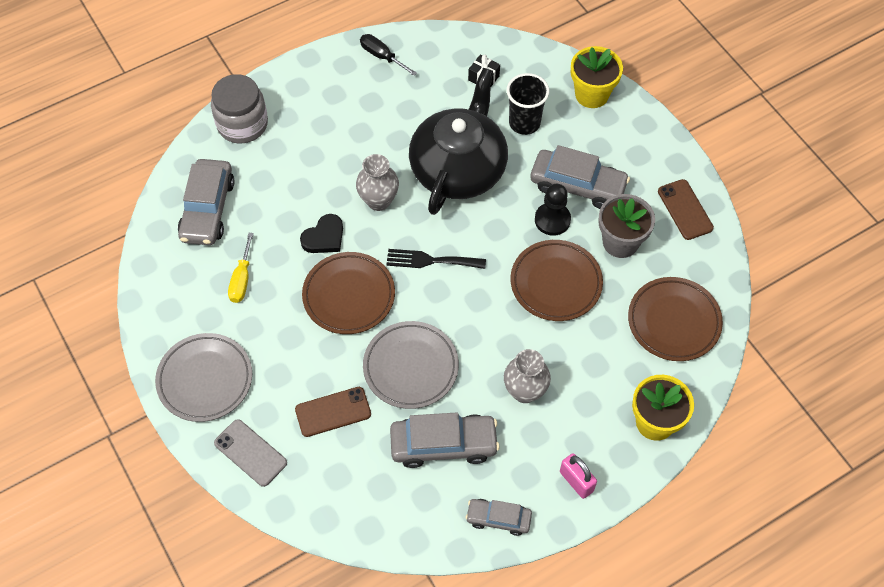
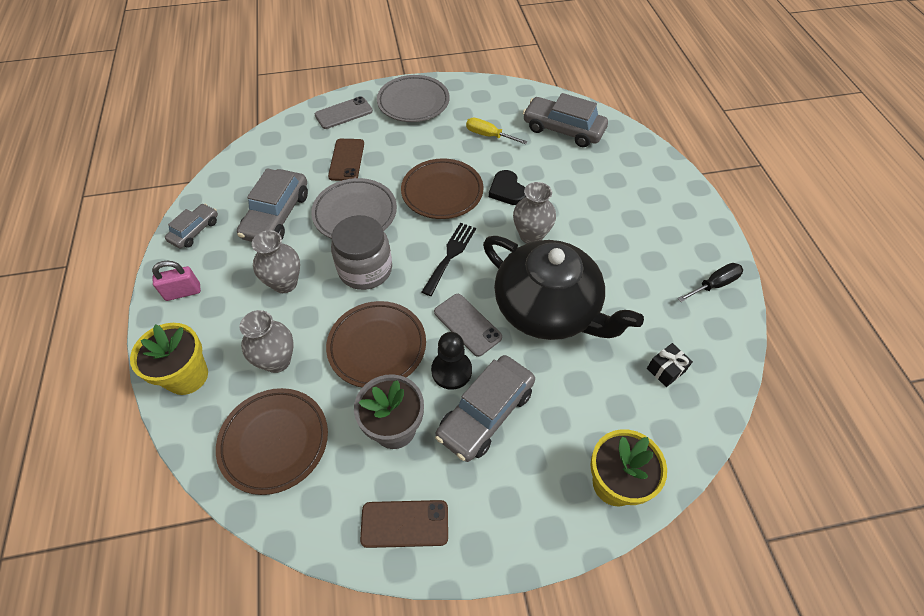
camera: 110 degrees right, 5 degrees down
(242, 124) = (647, 165): grey jar -> grey jar (365, 269)
(502, 222) = (467, 324): none -> grey phone
(524, 123) = (589, 389): black cup -> none
(606, 356) = (277, 361): none -> grey vase

